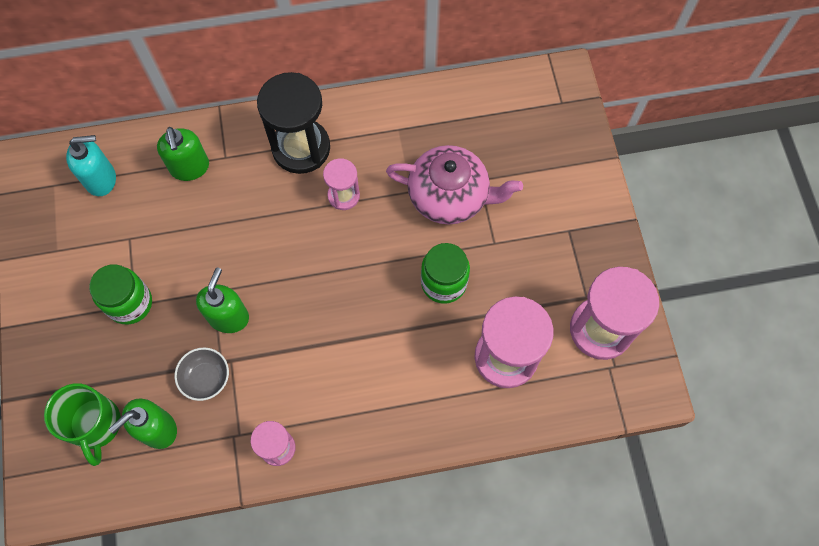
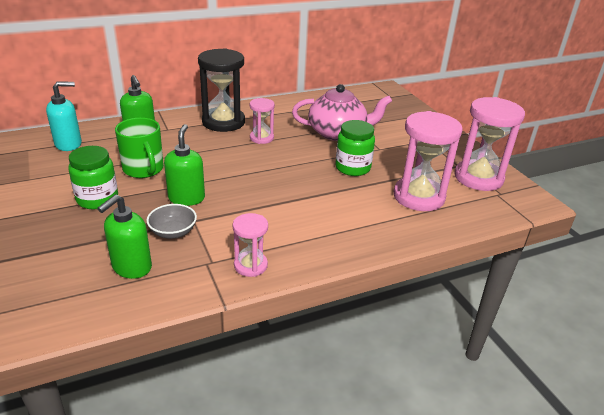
camera: 15 degrees left, 35 degrees down
(95, 425) = (67, 271): green mug -> green mug (143, 169)

